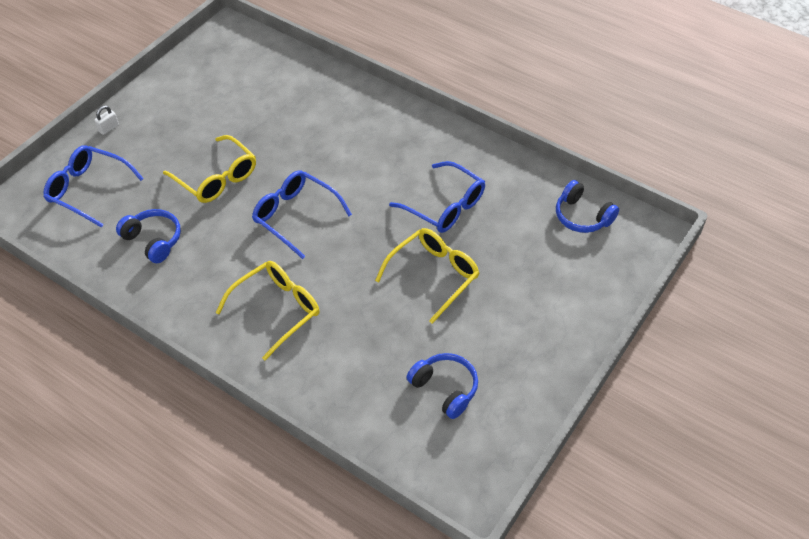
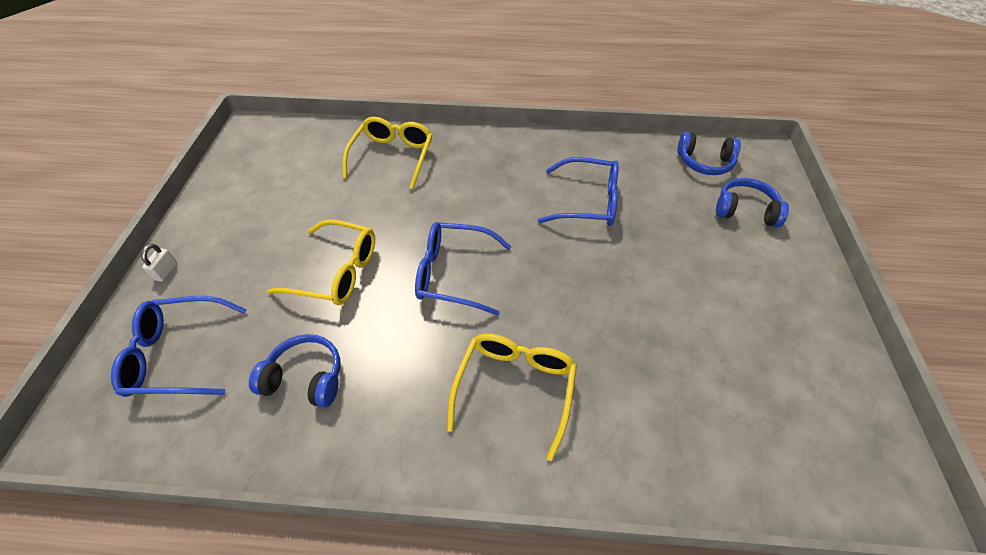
camera: 30 degrees left, 0 degrees up
(433, 275) = (637, 270): yellow glasses -> yellow glasses (392, 157)
(445, 389) = (757, 383): blue headphones -> blue headphones (745, 210)

